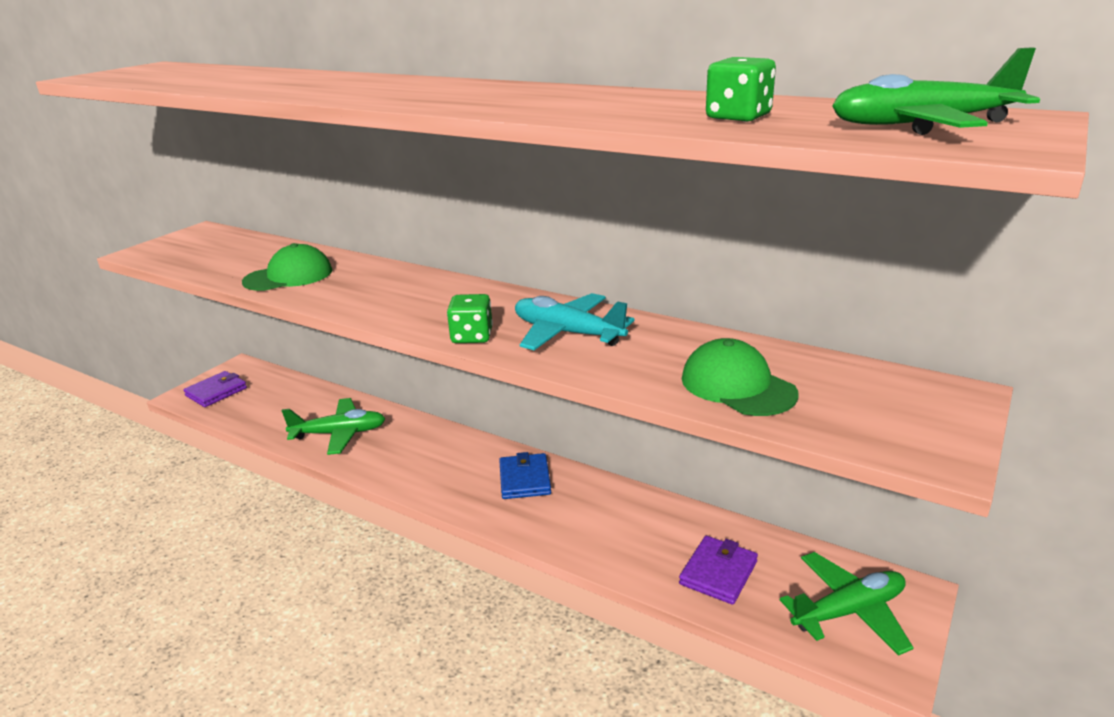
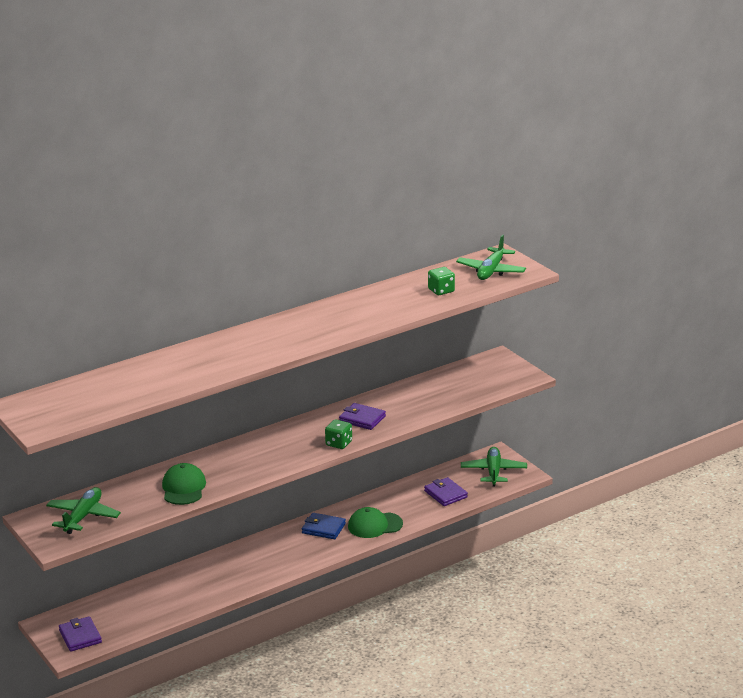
camera: 65 degrees left, 0 degrees up
(339, 434) = (204, 586): green plane -> green plane (83, 516)
(567, 333) = (362, 419): turquoise plane -> purple wallet
(737, 386) = (450, 395): green cap -> green cap (375, 525)

